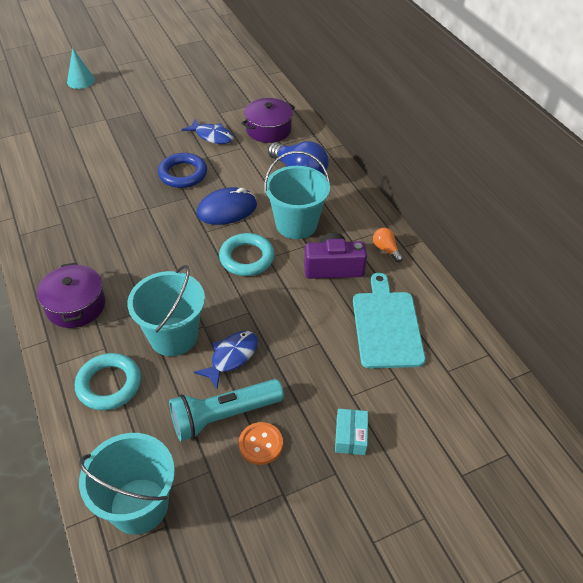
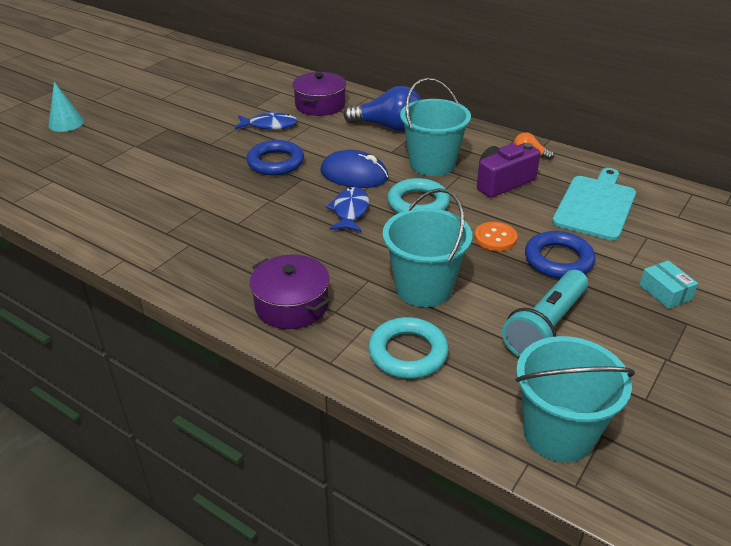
camera: 30 degrees left, 10 degrees down
(227, 209) = (354, 175): blue mouse -> blue mouse turned 75 degrees clockwise
(231, 357) = (497, 281): blue fish -> blue fish (350, 211)
(260, 444) = (603, 332): orange button -> orange button (495, 238)
(298, 362) = (558, 260): none -> blue ring
(386, 326) = (596, 205): turquoise cutting board -> turquoise cutting board turned 60 degrees clockwise

